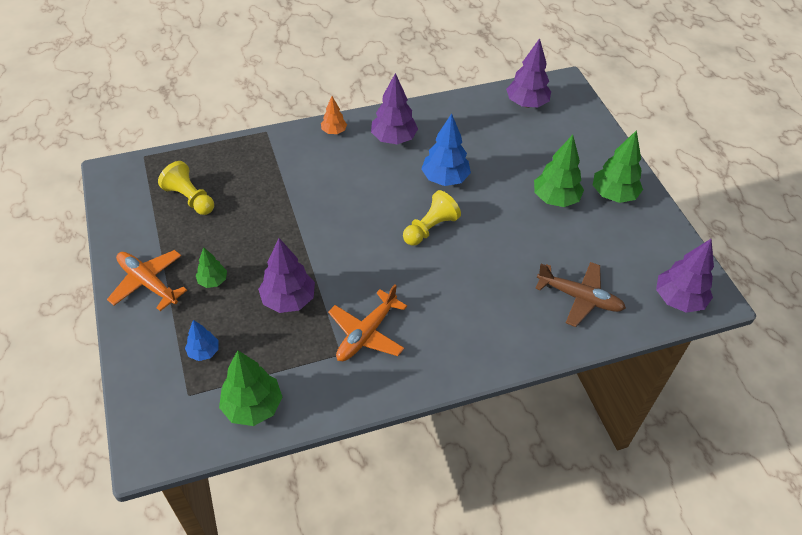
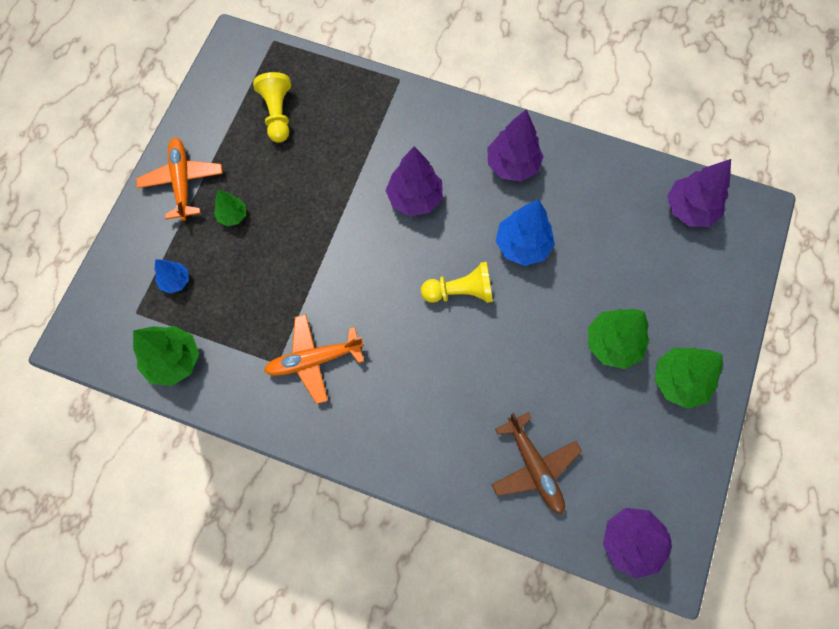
camera: 40 degrees right, 20 degrees up
(288, 300) = (278, 279): purple tree -> purple tree (415, 198)
(334, 131) = (462, 119): orange tree -> none

